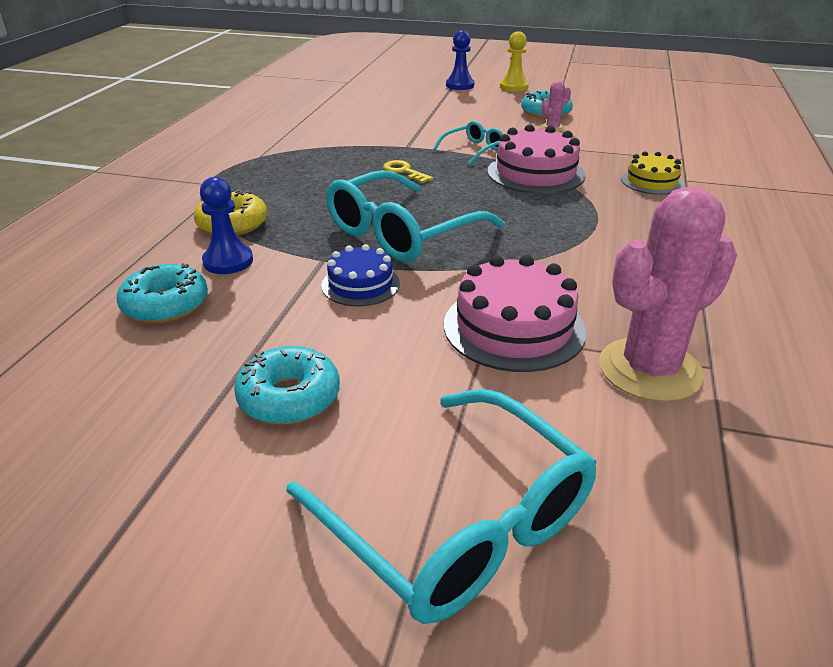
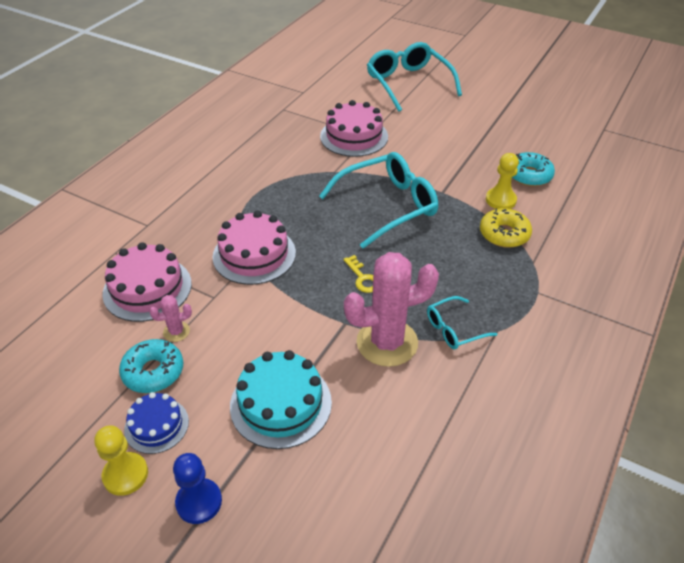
camera: 165 degrees left, 10 degrees up
(228, 261) = (500, 200): blue pawn -> yellow pawn
(289, 397) = (461, 124): turquoise donut -> none
(360, 284) = (422, 171): blue cake -> blue cake (156, 425)
(435, 112) = (281, 404): none -> turquoise cake
(473, 150) = (284, 303): turquoise glasses -> turquoise glasses (454, 329)
(612, 143) = (147, 288): none -> pink cake
(650, 370) = (309, 111): pink cactus -> pink cactus (387, 342)
(651, 181) = (175, 227): yellow cake -> none

